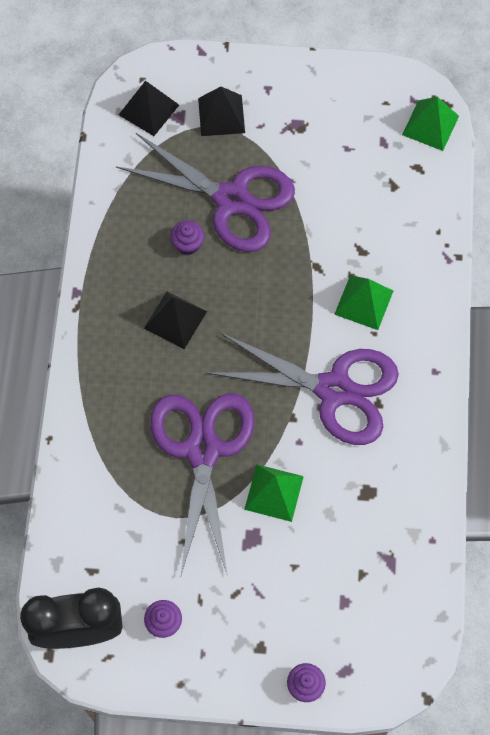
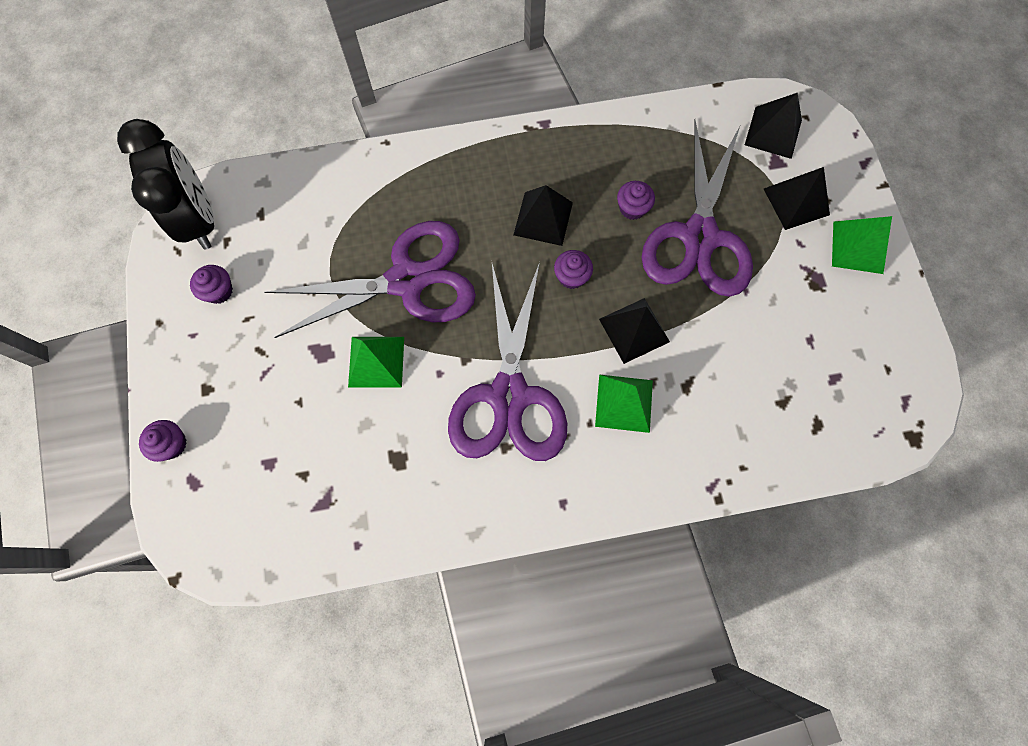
camera: 75 degrees right, 5 degrees up
(239, 311) = (571, 276): none -> purple cupcake
(302, 276) = (634, 330): none -> black pyramid
(430, 125) = (881, 427): green pyramid -> green pyramid (858, 247)

